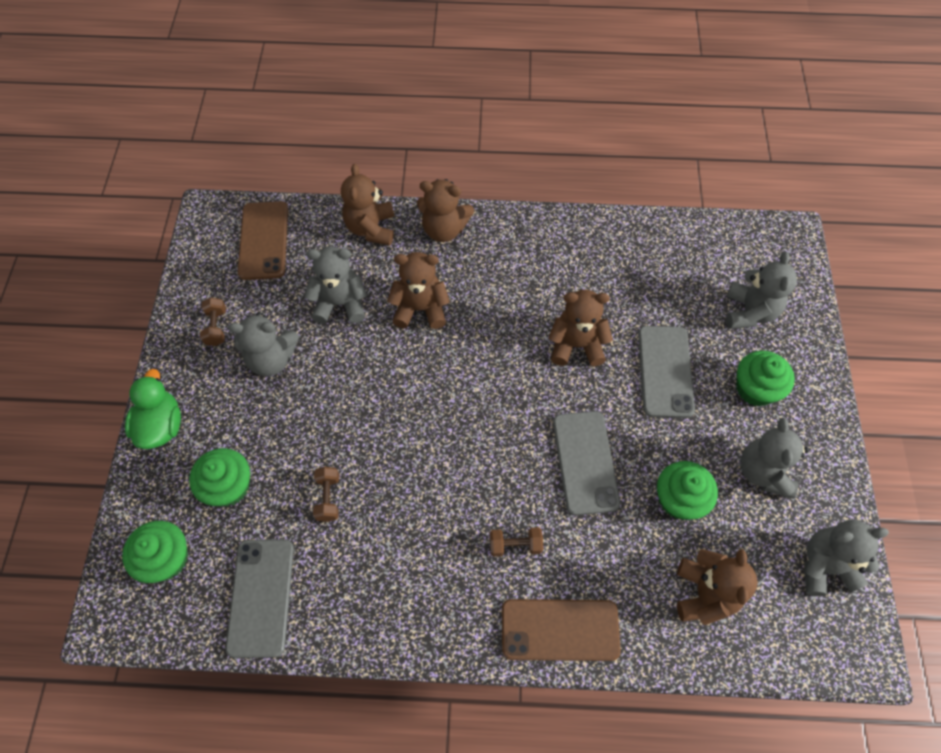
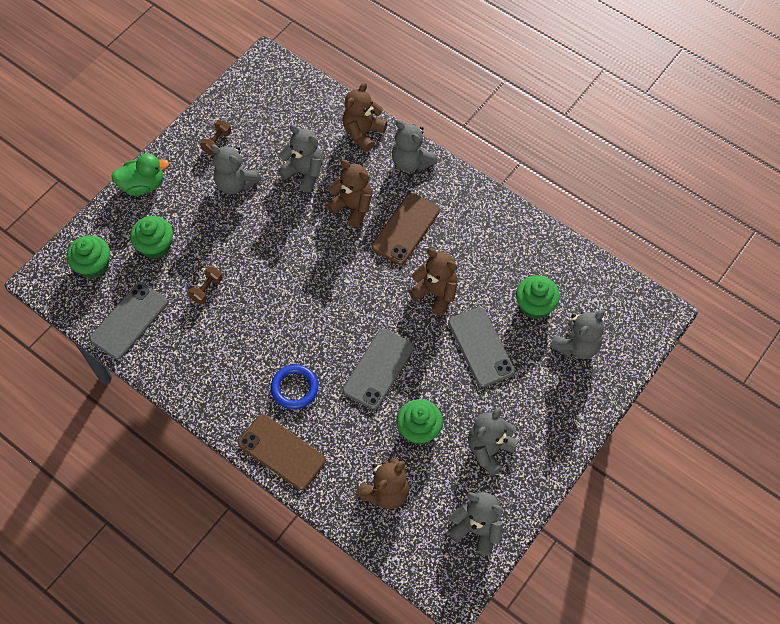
camera: 35 degrees right, 0 degrees up
(161, 426) = (142, 185): green duck -> green duck turned 45 degrees clockwise
(263, 240) = (287, 100): brown phone -> brown phone (405, 229)
(444, 229) = (411, 162): brown teddy bear -> grey teddy bear
(515, 545) = (294, 388): brown dumbbell -> blue ring
(665, 371) = (481, 347): grey phone -> grey phone turned 60 degrees counterclockwise
(755, 388) = (533, 397): green cupcake -> green cupcake (535, 305)

